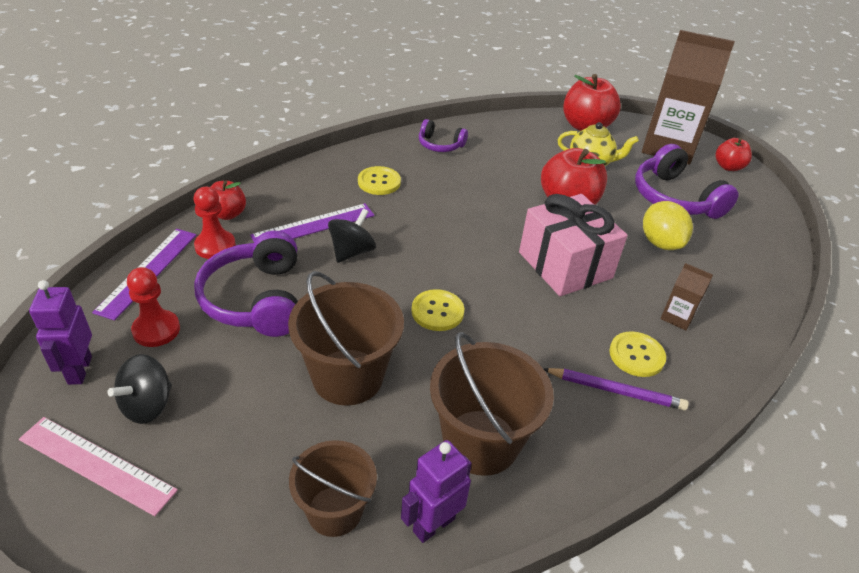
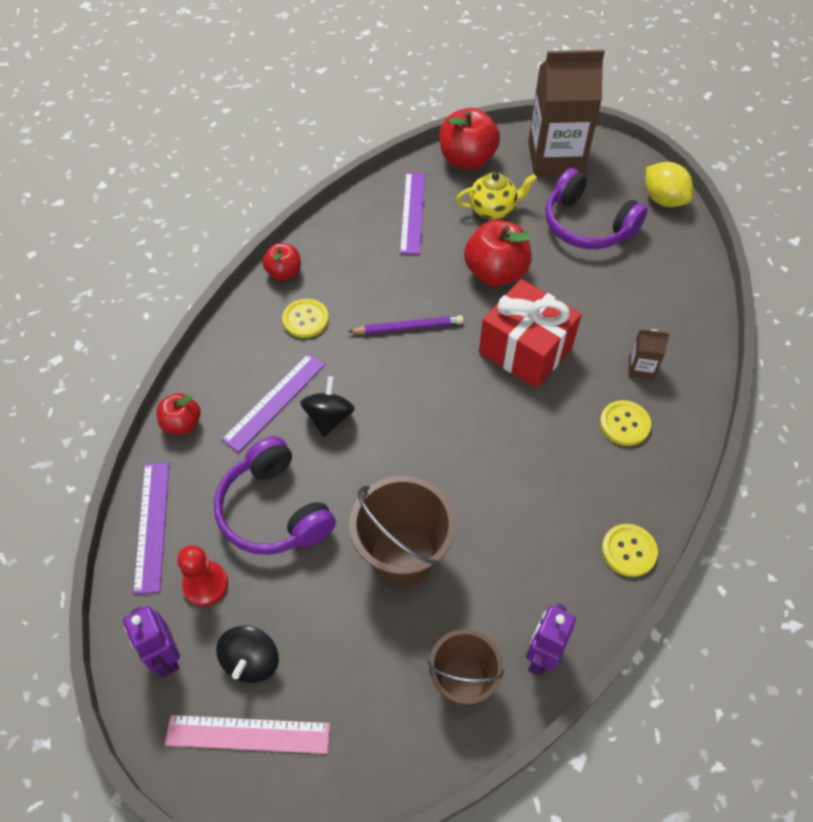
camera: 20 degrees left, 15 degrees up
(215, 246) = (196, 467): red pawn -> none
(437, 311) = (441, 451): yellow button -> yellow button (629, 551)
(440, 145) = (338, 244): purple headphones -> none
(480, 442) = (541, 566): brown bucket -> none
(517, 144) = (412, 212): none -> purple ruler
(565, 265) = (525, 350): pink gift -> red gift
(616, 391) = (623, 468): purple pencil -> purple pencil (408, 327)
(660, 243) = (595, 287): yellow lemon -> yellow lemon (663, 200)
(728, 167) = (619, 163): red apple -> red apple (284, 273)

